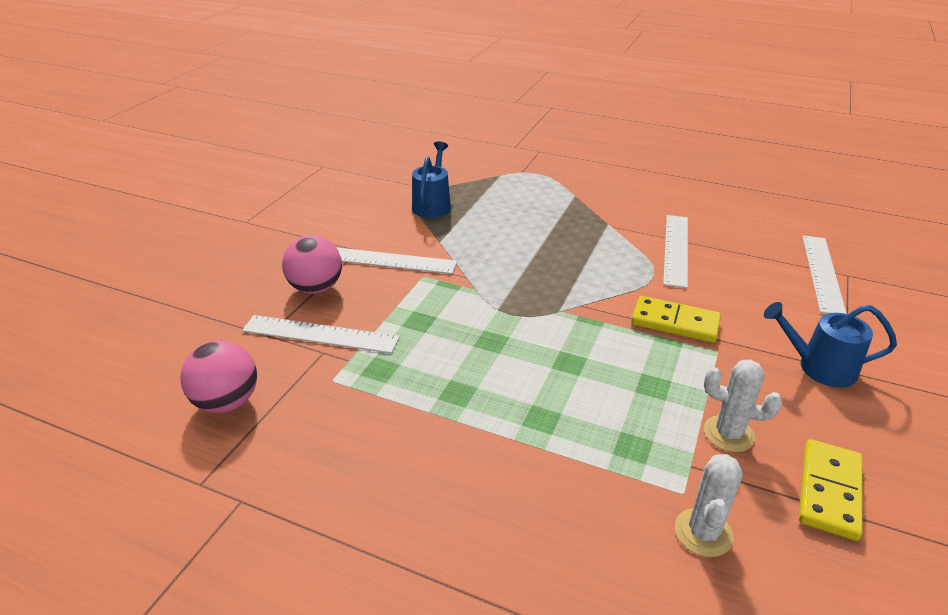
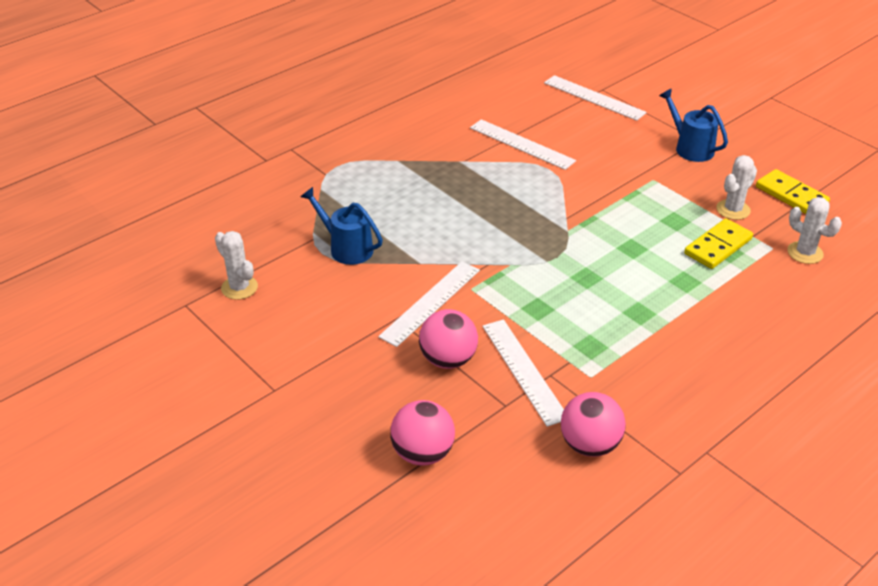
camera: 65 degrees left, 5 degrees up
(190, 305) = (422, 453): none -> pink ball
(320, 334) = (523, 371): white ruler -> white ruler turned 60 degrees counterclockwise
(353, 178) = (239, 287): none -> white cactus
(675, 322) = (613, 183): yellow domino -> yellow domino (718, 246)
(820, 367) = (690, 148): blue watering can -> blue watering can turned 105 degrees clockwise

